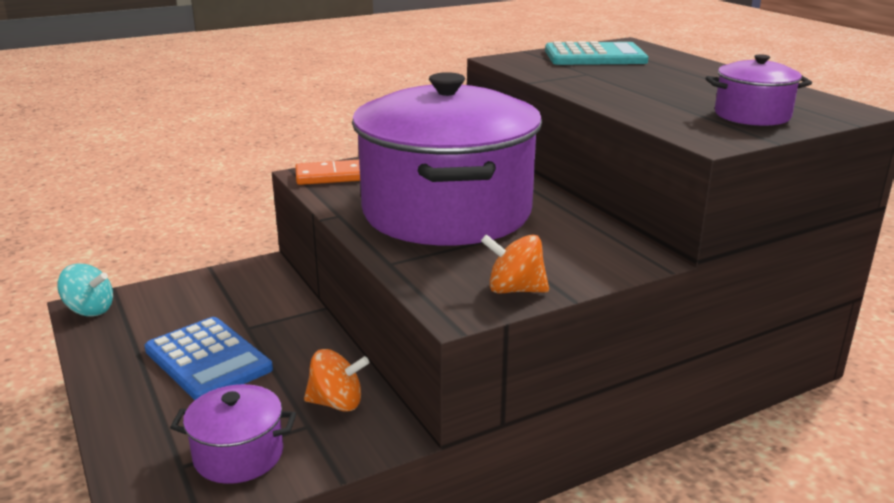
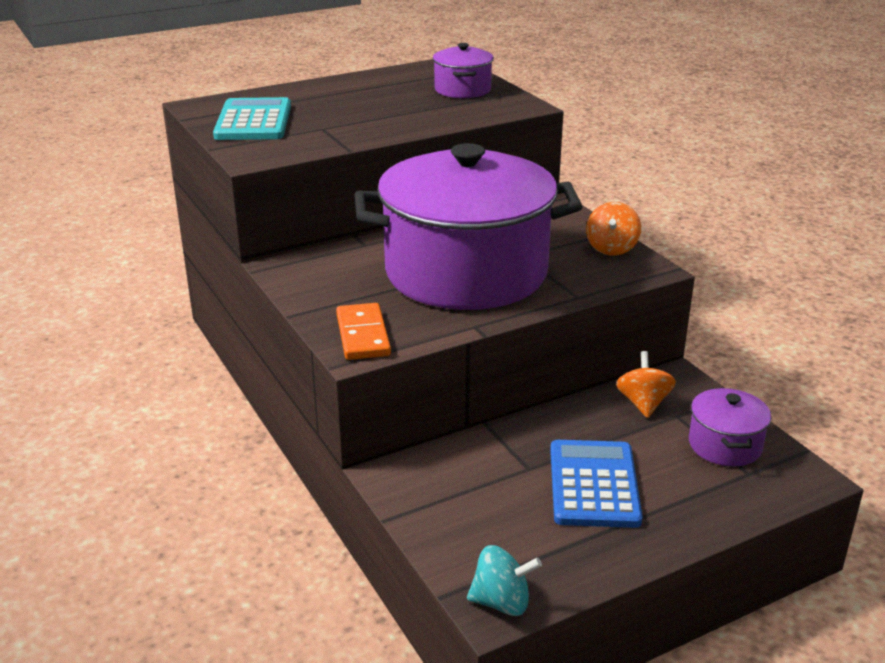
camera: 90 degrees left, 5 degrees up
(89, 310) = (502, 602): turquoise spinning top -> turquoise spinning top turned 75 degrees clockwise
(208, 360) = (594, 484): blue calculator -> blue calculator turned 45 degrees counterclockwise

